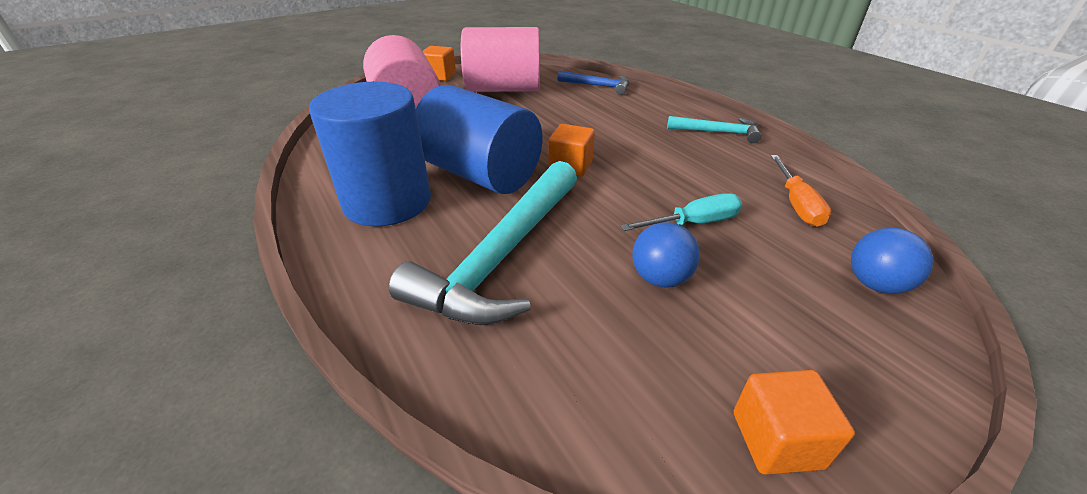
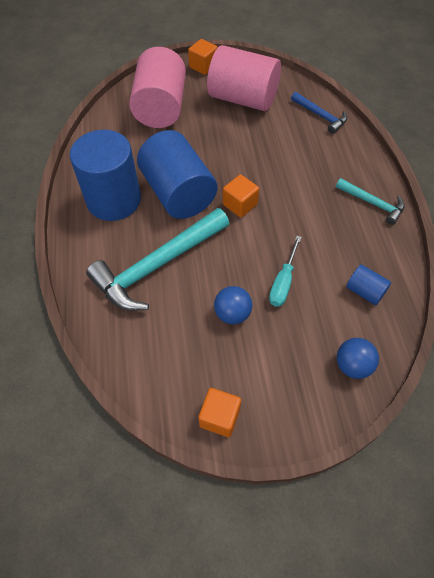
camera: 25 degrees right, 20 degrees up
(693, 223) = (283, 282): turquoise screwdriver -> turquoise screwdriver turned 105 degrees clockwise
(796, 204) = (365, 291): orange screwdriver -> blue cylinder

